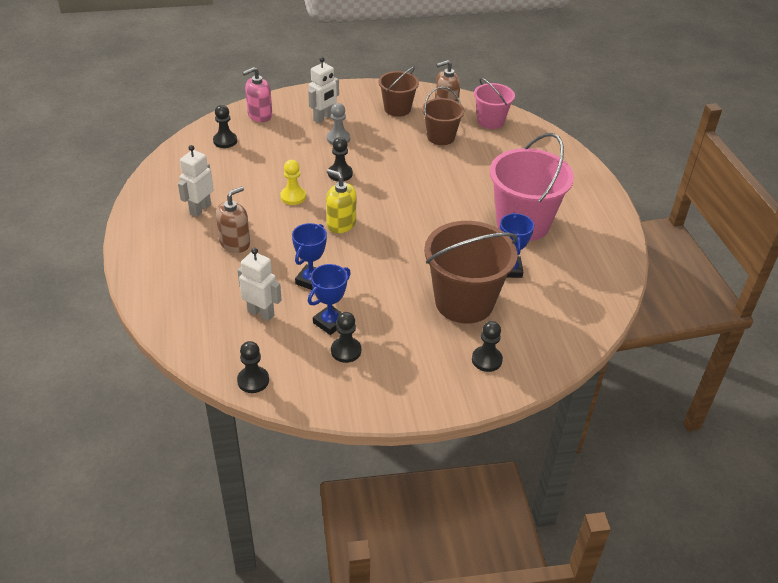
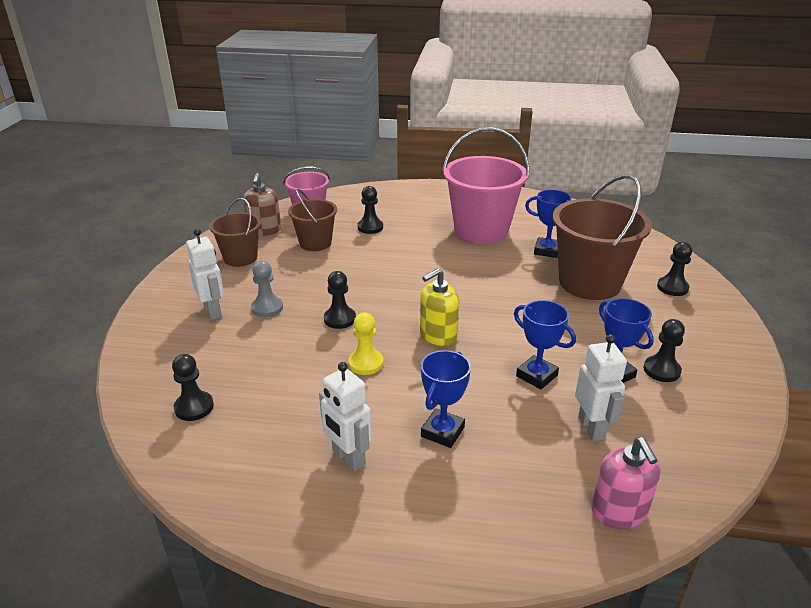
camera: 70 degrees left, 10 degrees down
(235, 243) = (442, 432): brown soap dispenser -> blue trophy
(253, 380) = (717, 454): black pawn -> black pawn (370, 227)
(260, 115) = (158, 363): pink soap dispenser -> pink soap dispenser (619, 511)
(261, 313) = (591, 428): white robot -> white robot turned 120 degrees clockwise

